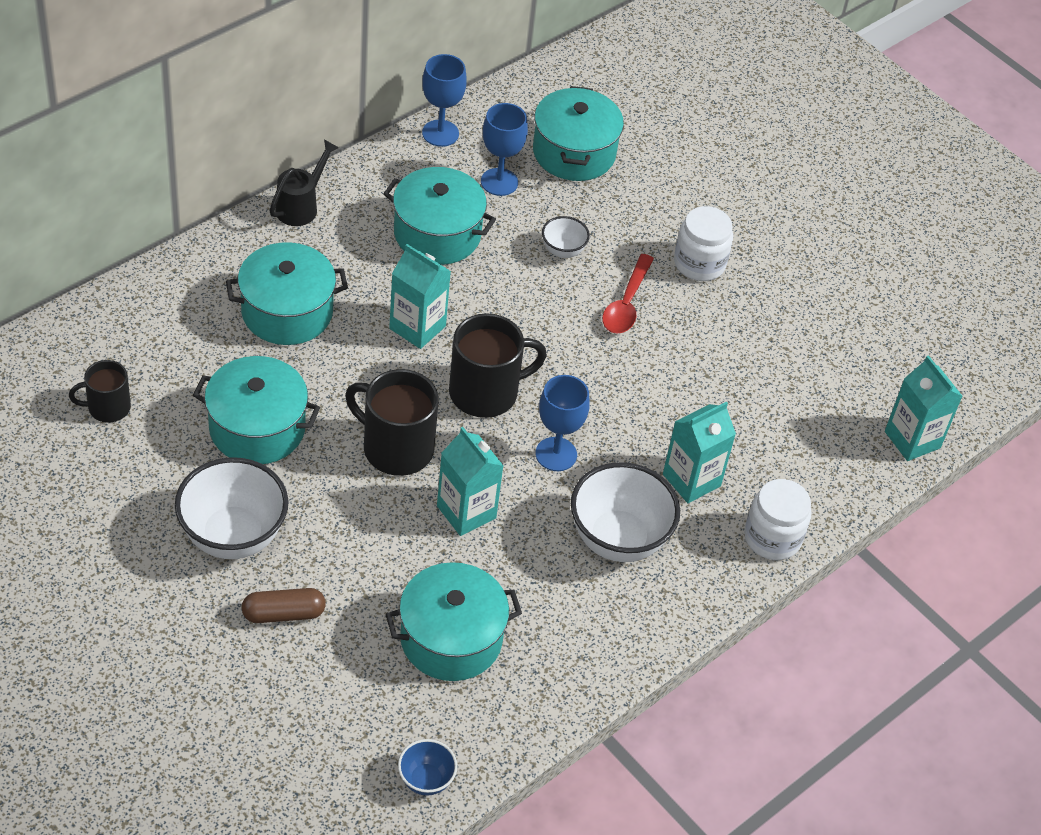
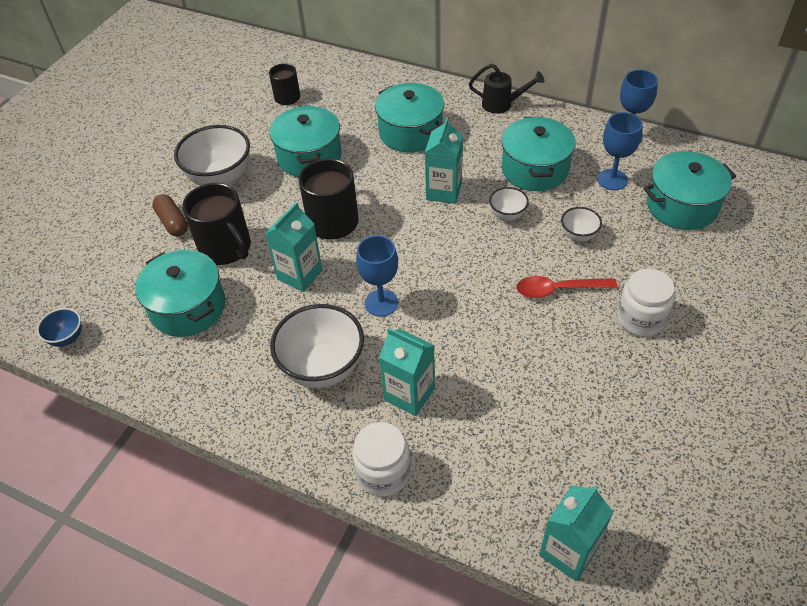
camera: 75 degrees right, 0 degrees up
(486, 392) = (412, 245): black mug -> black mug (226, 248)
(494, 291) = (507, 215): none -> white bowl

